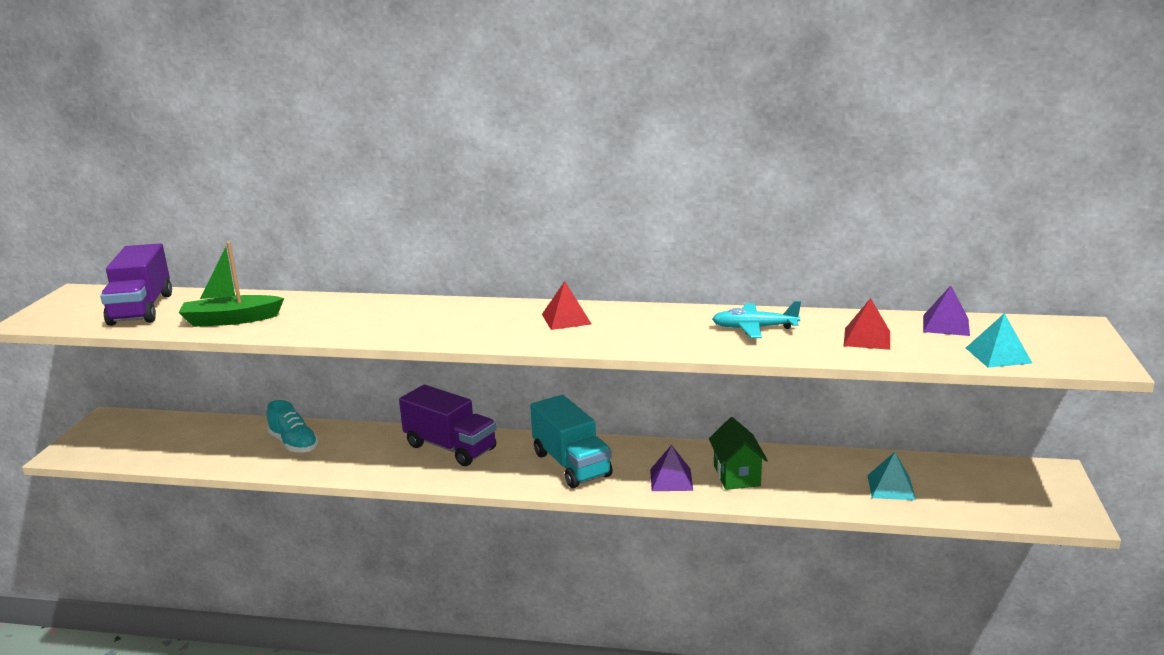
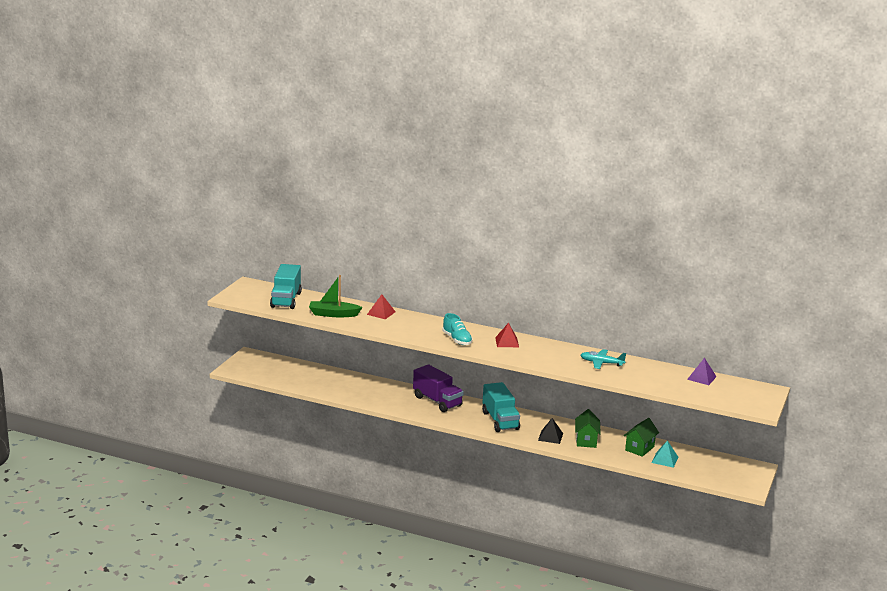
camera: 10 degrees right, 0 degrees up
(141, 309) = (286, 300): purple truck -> turquoise truck
(294, 444) = (353, 385): turquoise shoe -> turquoise shoe (457, 340)
(671, 479) = (550, 437): purple pyramid -> black pyramid
(835, 473) = (639, 448): none -> green house
(867, 338) = (655, 378): red pyramid -> red pyramid (381, 313)
(998, 355) = (713, 397): turquoise pyramid -> none

